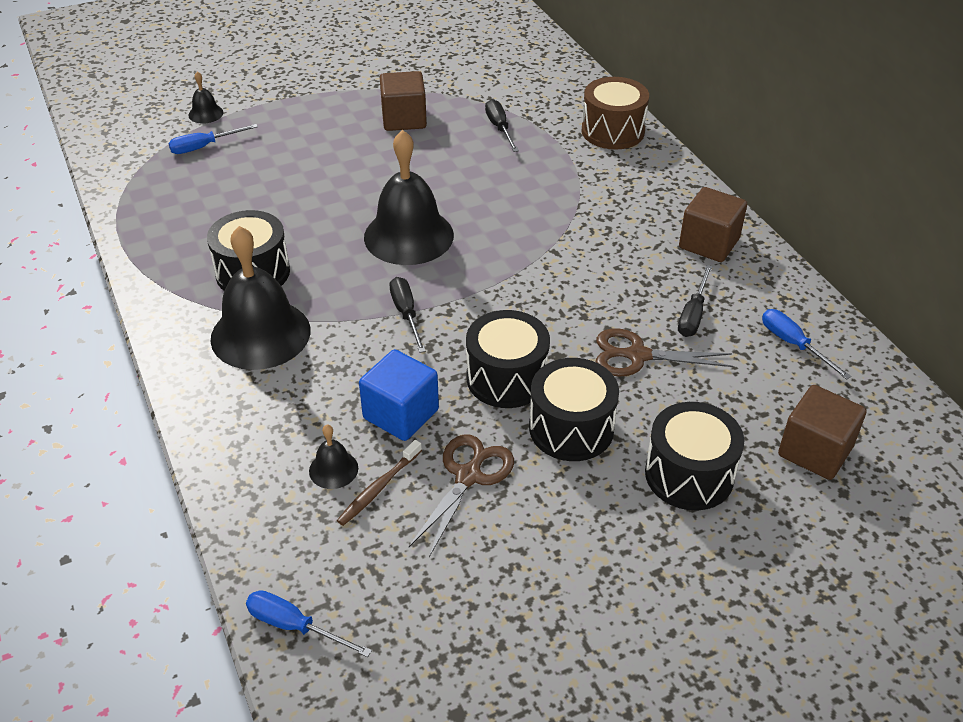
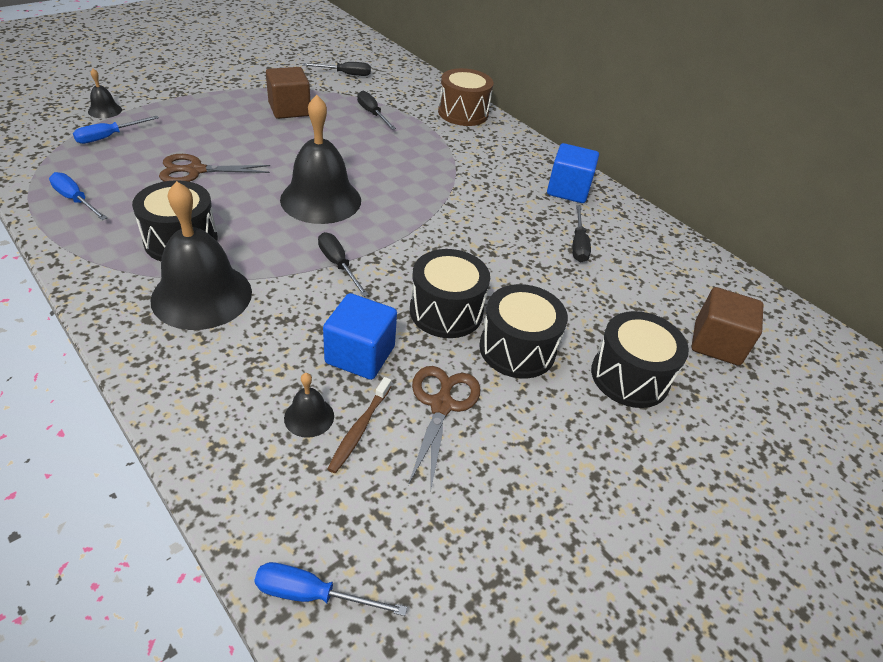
camera: 20 degrees left, 0 degrees up
(483, 72) = (345, 74): none -> black screwdriver
(637, 356) = (548, 281): brown scissors -> brown scissors (195, 170)
(709, 243) = (568, 190): brown cube -> blue cube
(793, 344) = (662, 260): blue screwdriver -> blue screwdriver (75, 200)

